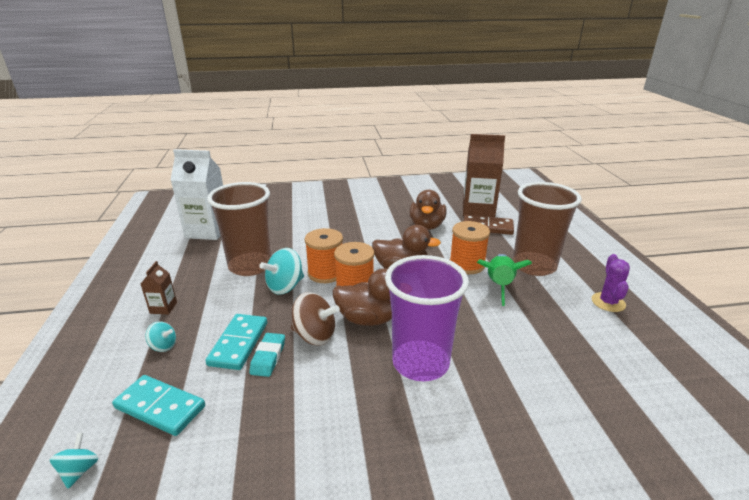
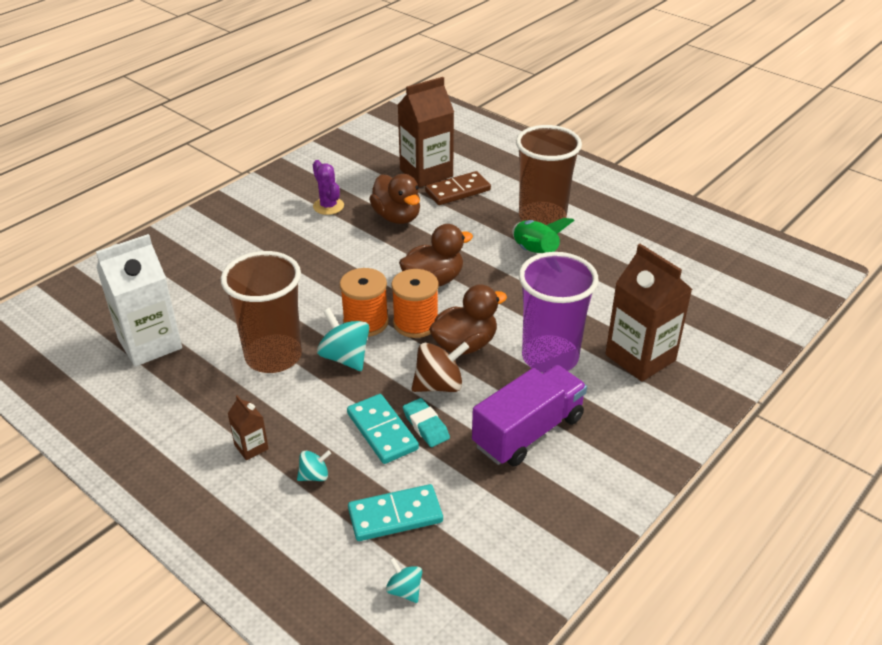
camera: 40 degrees left, 10 degrees up
(285, 286) = (345, 357): turquoise spinning top -> turquoise spinning top turned 135 degrees clockwise
(329, 410) = (528, 432): none -> purple truck
(467, 265) = (485, 245): orange spool -> none
(503, 410) = (640, 357): none -> brown carton
(608, 302) = (628, 227): purple cactus -> purple cactus (328, 206)

